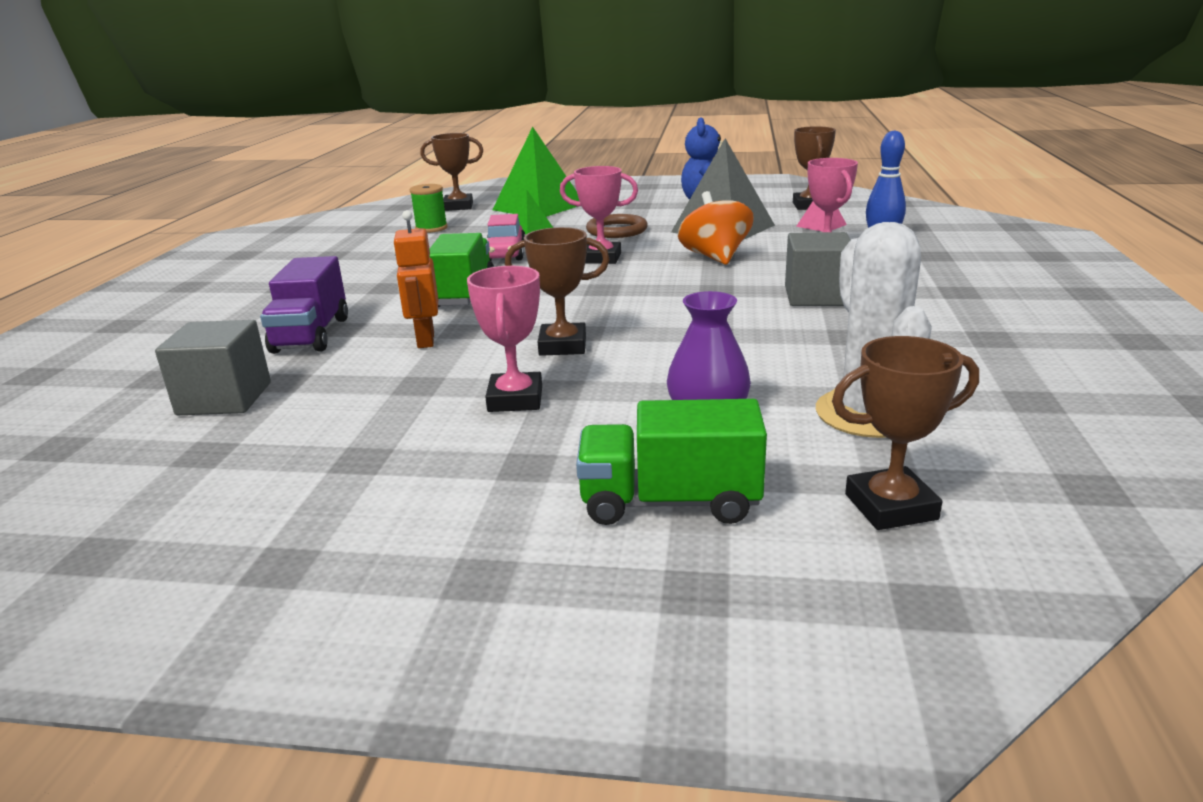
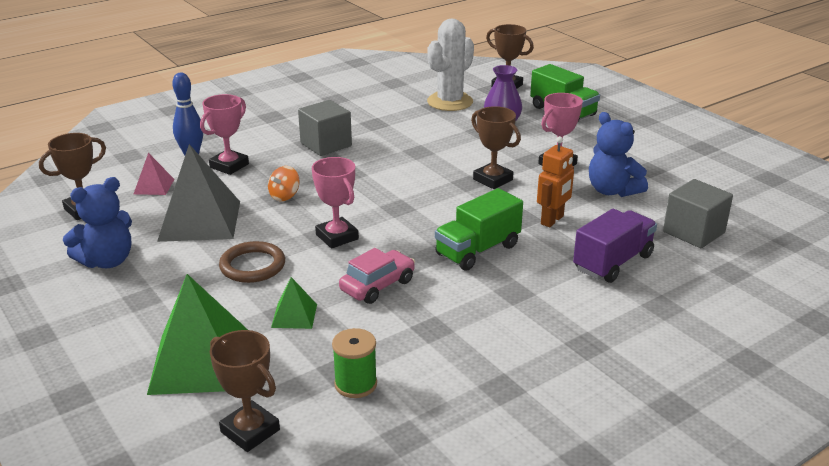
camera: 135 degrees left, 5 degrees up
(388, 400) = (612, 191): none -> blue teddy bear
(715, 257) = (284, 196): orange spinning top -> orange spinning top, size x0.57

